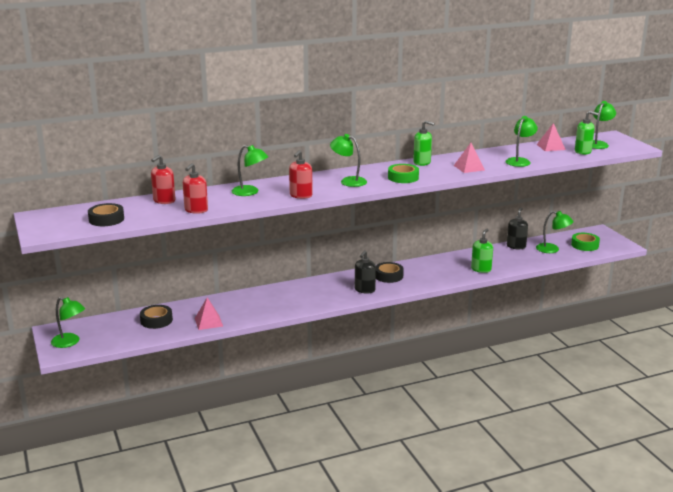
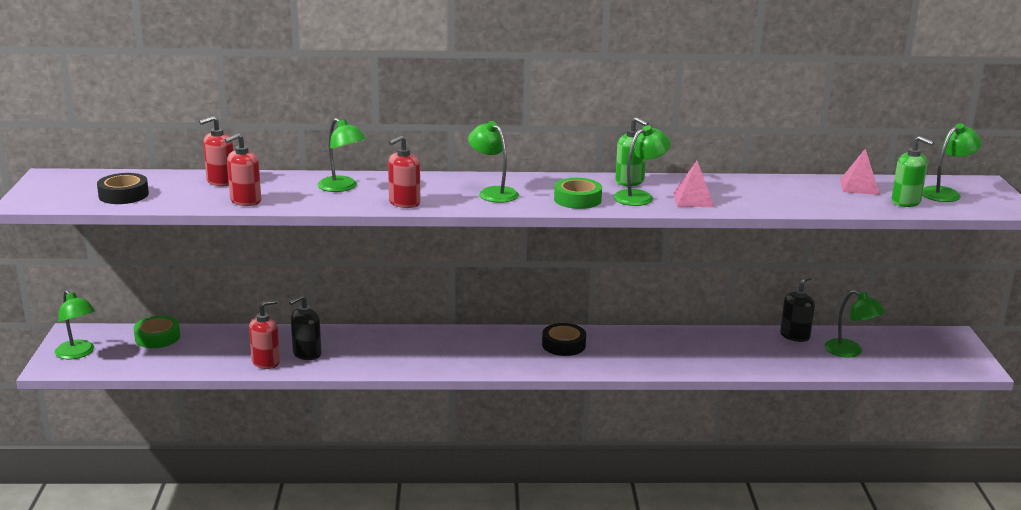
camera: 20 degrees right, 0 degrees up
(156, 320) = (204, 346): black tape -> none
(208, 322) = (266, 362): pink pyramid -> red soap dispenser
(364, 290) = (512, 359): black soap dispenser -> black soap dispenser (306, 354)
(481, 269) = (710, 361): green soap dispenser -> none
(520, 161) = (785, 201): green lamp -> green lamp (639, 196)
(585, 245) = (910, 354): green tape -> green tape (157, 337)

